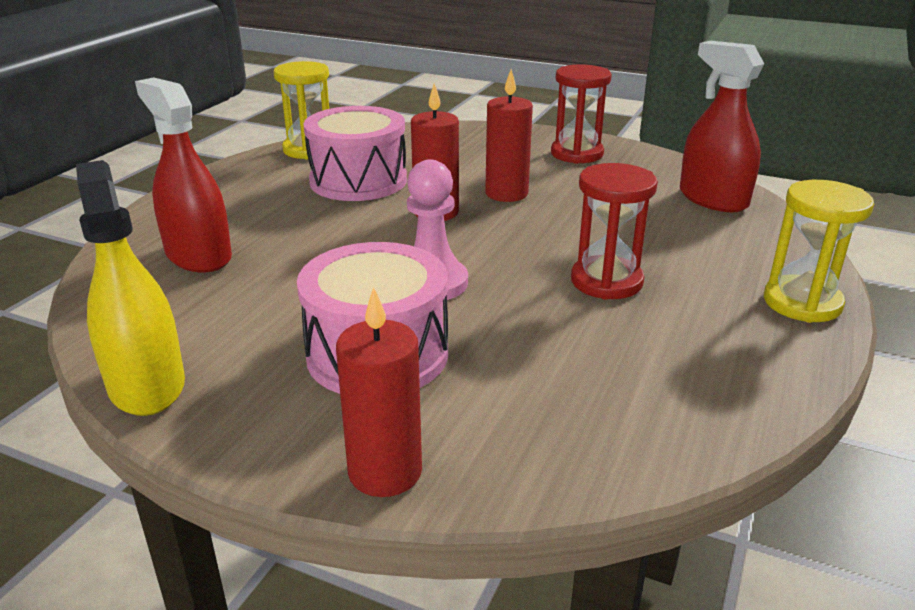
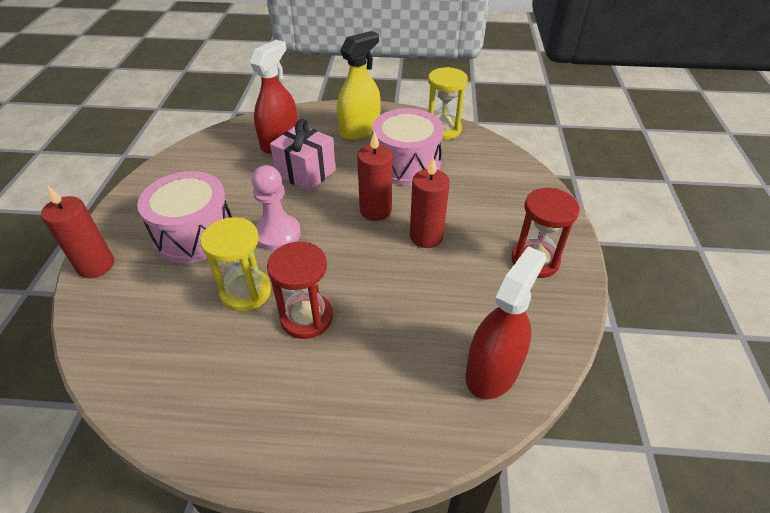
camera: 70 degrees right, 15 degrees up
(146, 385) = (158, 172): yellow spray bottle -> yellow spray bottle (359, 130)
(307, 246) = (306, 173): none -> pink gift
(802, 303) = (310, 450): yellow hourglass -> yellow hourglass (246, 292)

